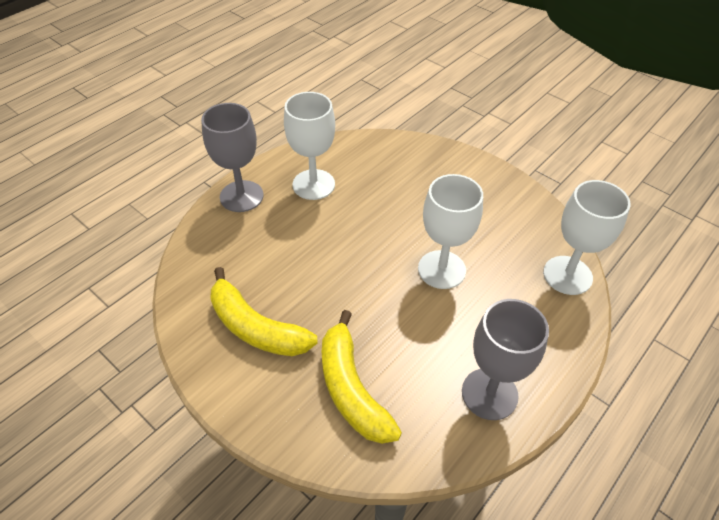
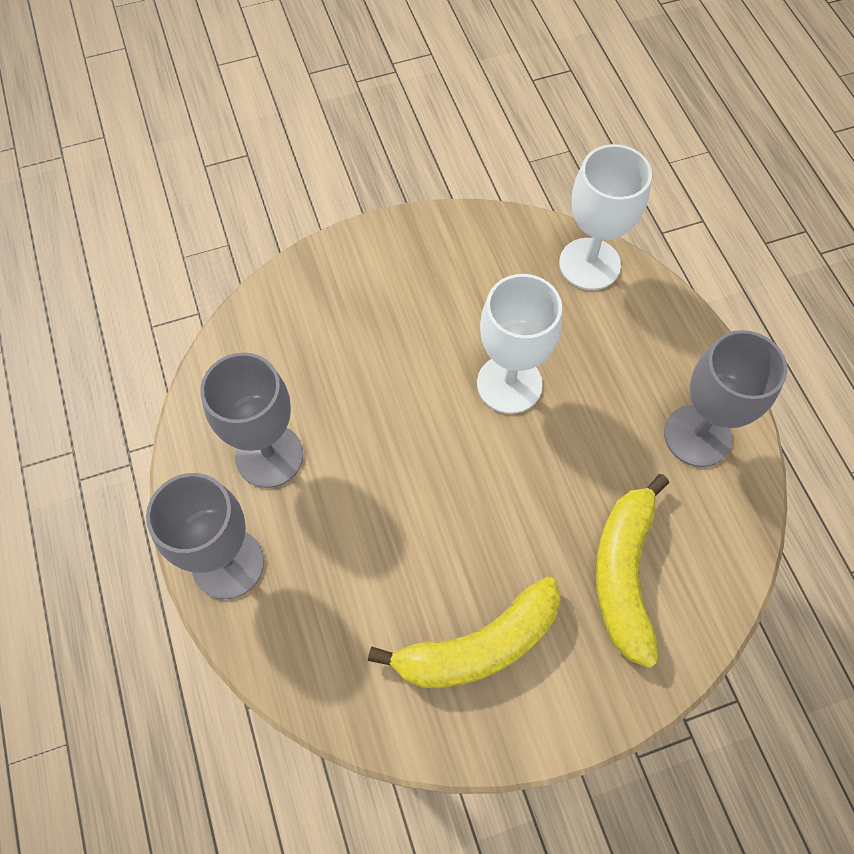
camera: 60 degrees left, 15 degrees up
(313, 184) = (269, 456): white goblet -> grey goblet
(351, 389) = (624, 574): yellow banana -> yellow banana turned 90 degrees clockwise

